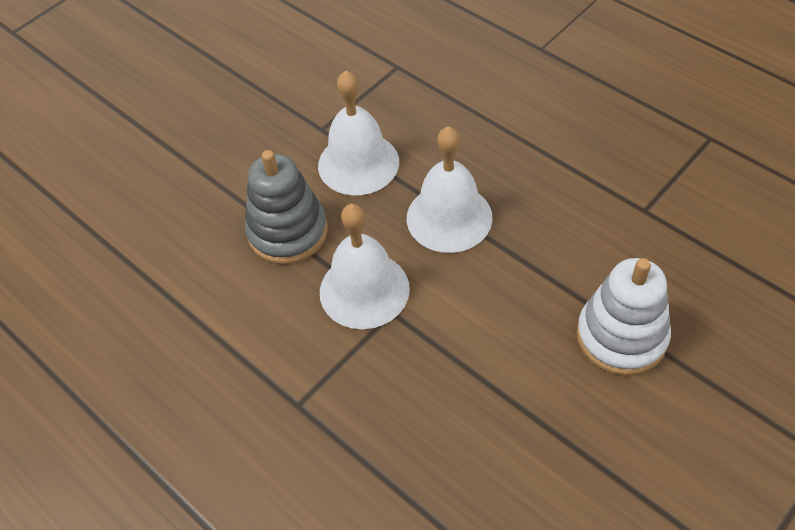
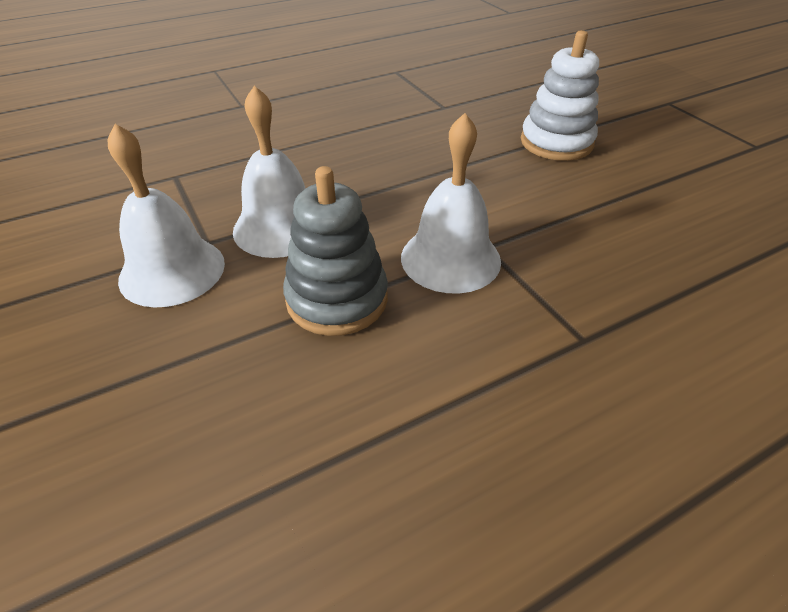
camera: 75 degrees left, 10 degrees down
(449, 217) = (392, 189): white bell -> white bell (172, 271)

